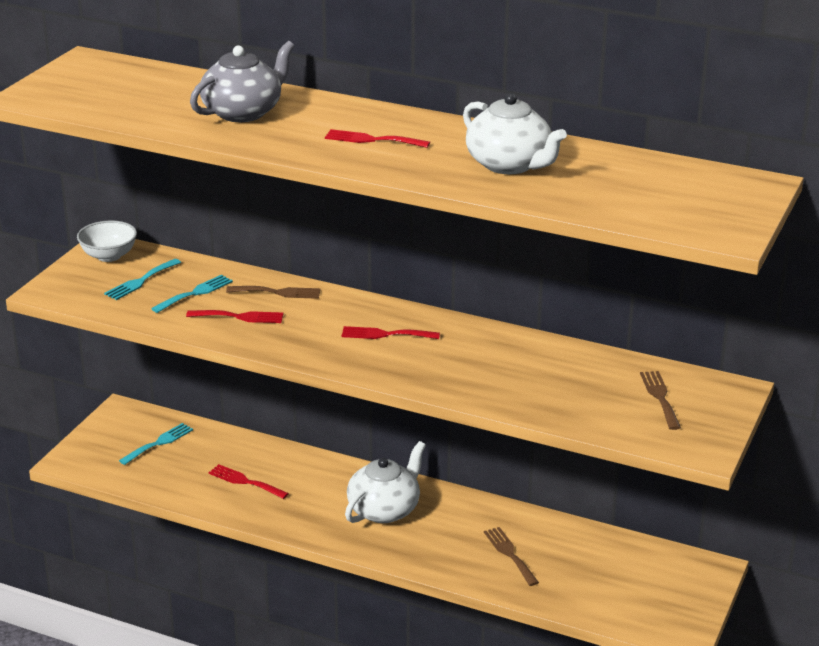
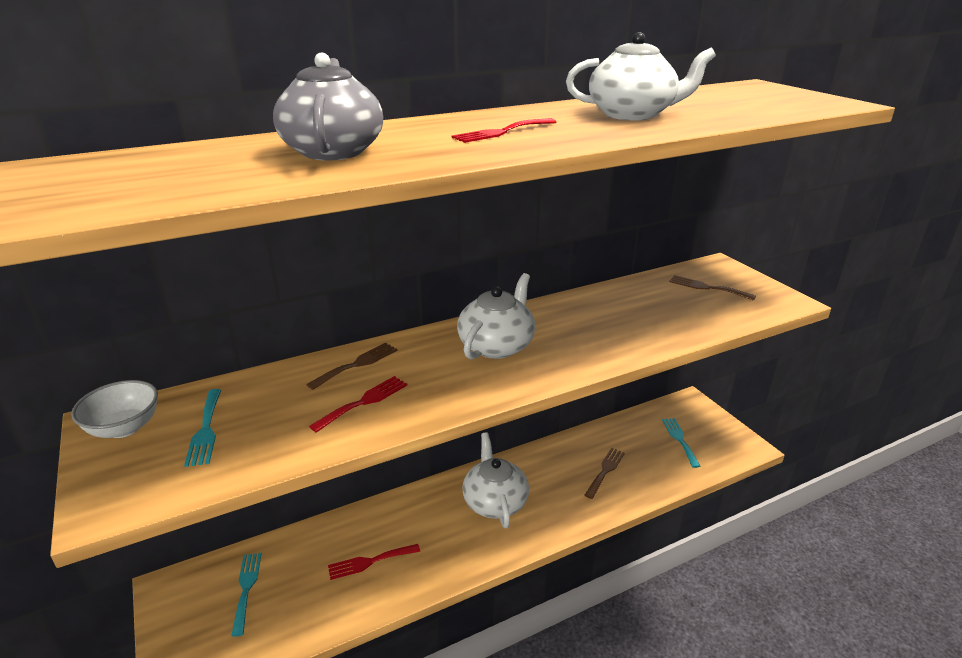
camera: 50 degrees left, 0 degrees up
(195, 293) = (284, 407): turquoise fork -> turquoise fork (679, 439)
(385, 334) = (497, 346): red fork -> white teapot
(509, 554) = (605, 471): brown fork -> brown fork turned 105 degrees clockwise

